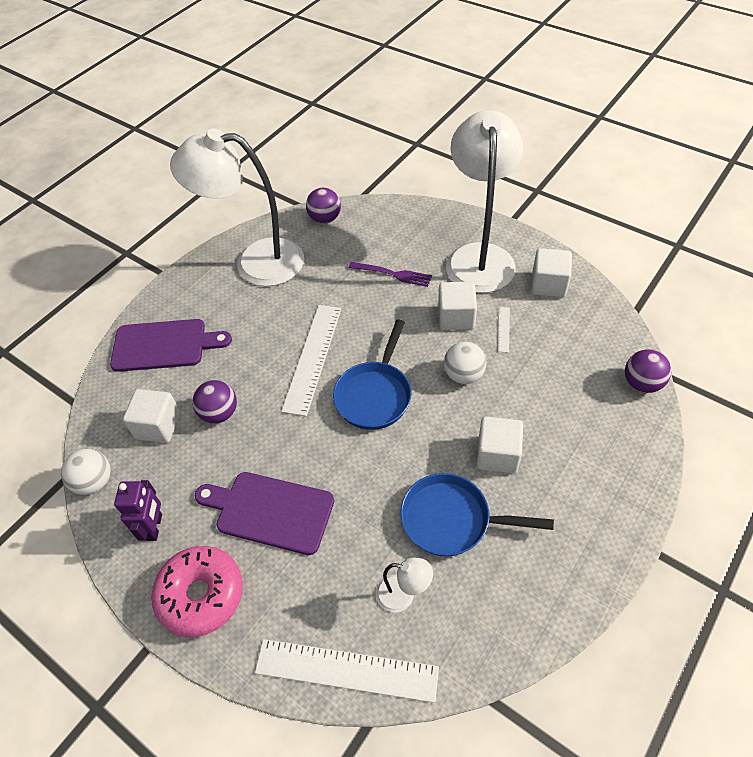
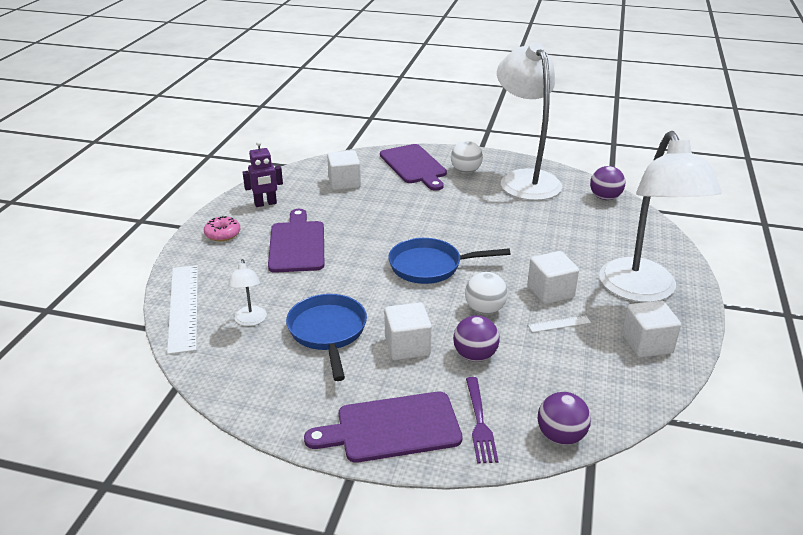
camera: 65 degrees right, 20 degrees down
(94, 482) = (289, 174): white ball -> white ball (466, 171)
(201, 595) = (222, 234): pink donut -> pink donut, size x0.55
(219, 413) = (369, 203): purple ball -> purple ball (475, 356)
(313, 358) = (447, 228): white ruler -> none
(393, 274) = (572, 246): purple fork -> purple fork (480, 422)
(479, 256) = (642, 291): white lamp -> white lamp turned 105 degrees clockwise
(607, 501) = (392, 428): none -> purple cutting board

